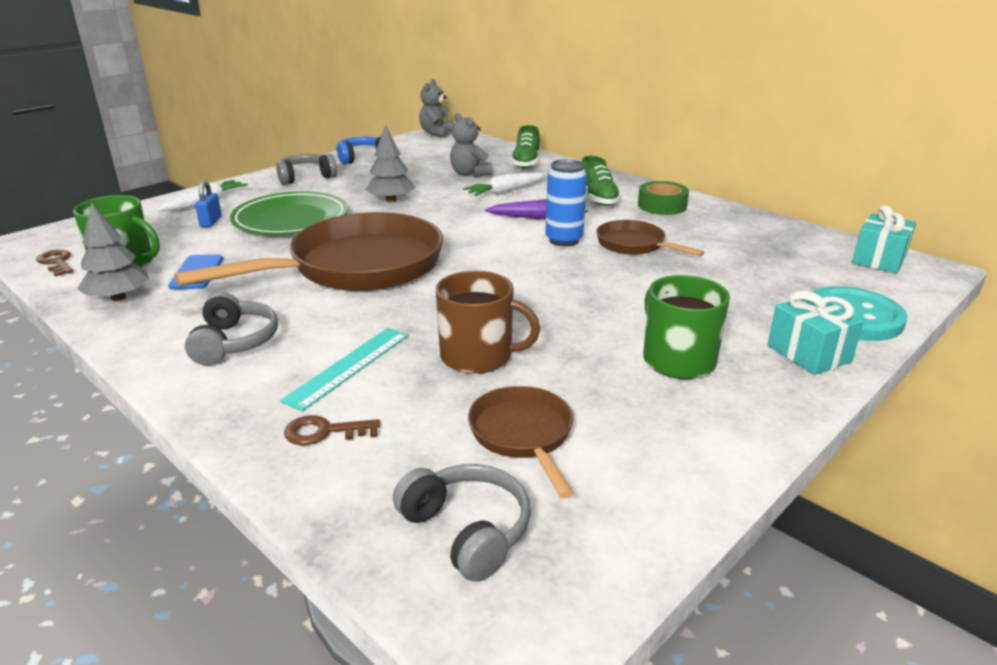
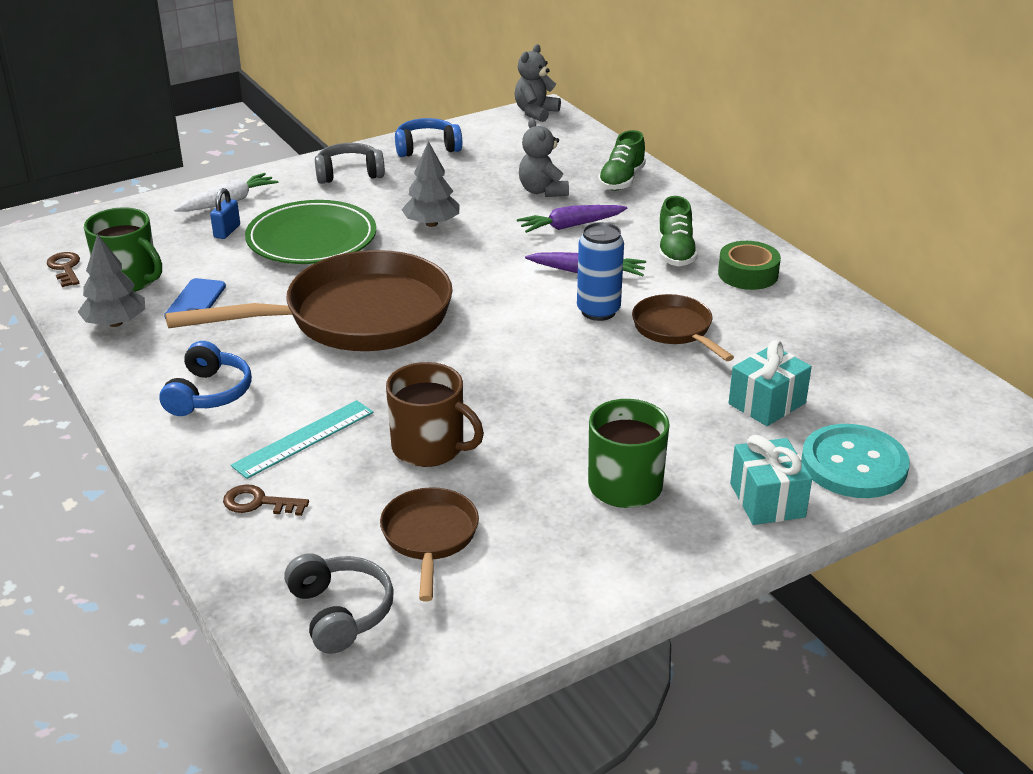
camera: 15 degrees right, 5 degrees up
(234, 342) = (208, 394): grey headphones -> blue headphones
(505, 191) = (571, 226): white carrot -> purple carrot
(879, 260) = (953, 393): turquoise gift -> turquoise gift (767, 403)

